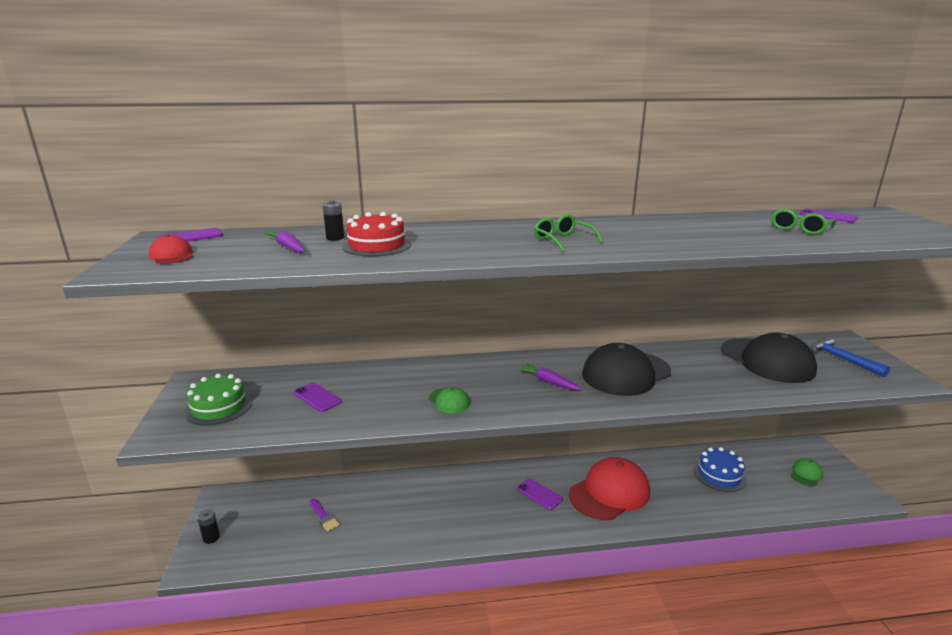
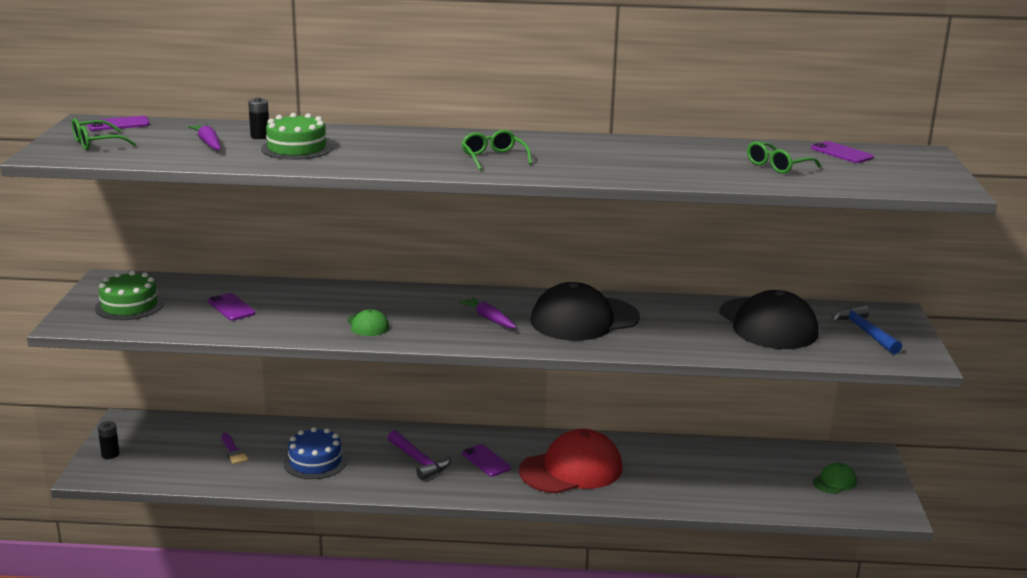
camera: 10 degrees right, 0 degrees up
(172, 255) = (97, 143): red cap -> green glasses
(376, 245) = (297, 148): red cake -> green cake
(485, 503) = (419, 461): none -> purple hammer
(719, 475) = (721, 469): blue cake -> blue cake (315, 461)

